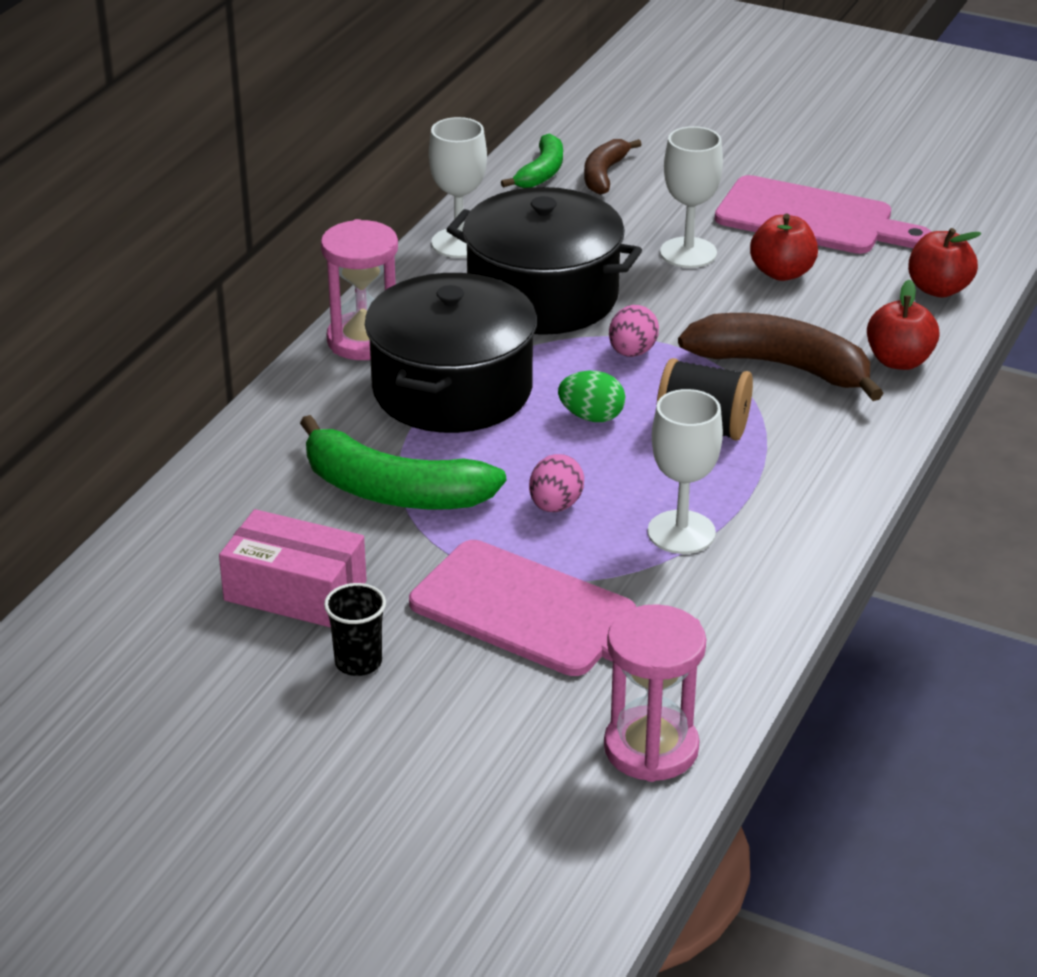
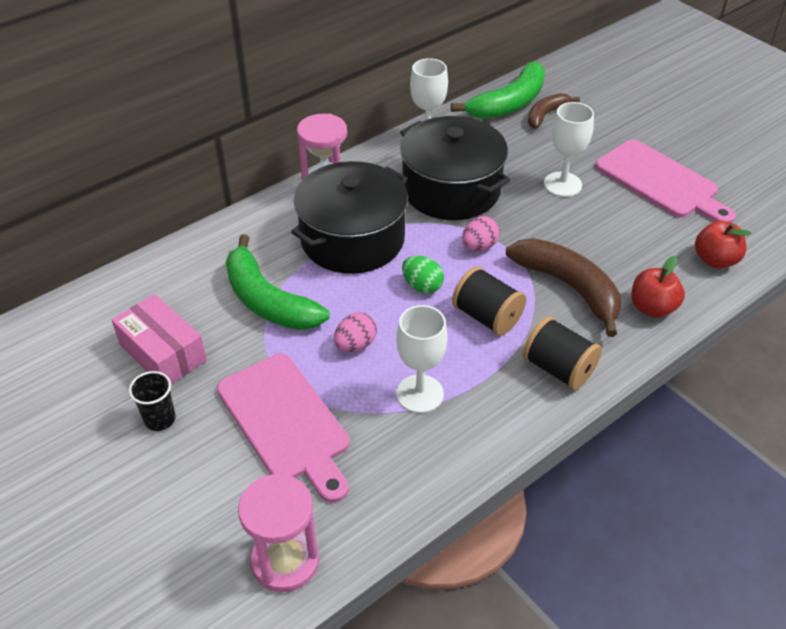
camera: 25 degrees right, 10 degrees up
(541, 172) = (509, 103): green banana -> green banana, size x1.73
(782, 273) = (614, 216): red apple -> none
(833, 456) = (558, 369): none -> black spool

